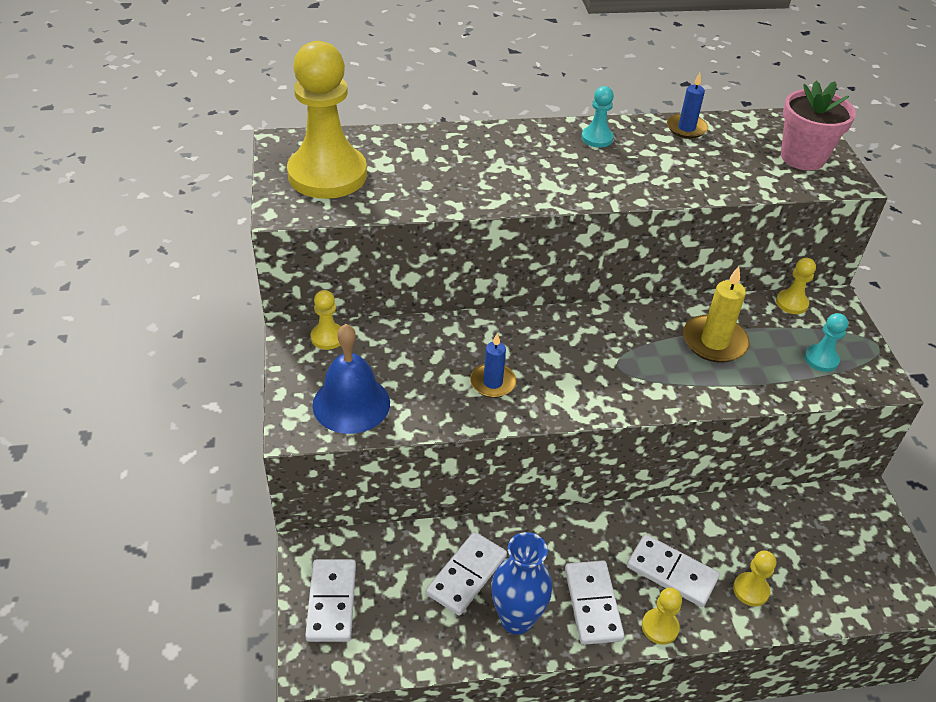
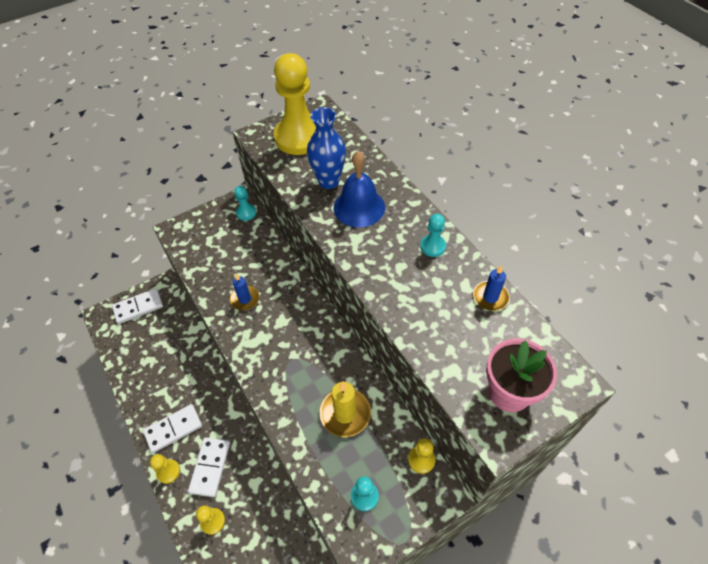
camera: 70 degrees right, 10 degrees up
(327, 337) = (246, 213): yellow pawn -> turquoise pawn
(351, 403) = (201, 243): blue bell -> blue bell (359, 207)
(466, 575) = (173, 358): white domino -> none
(516, 619) = (152, 393): blue vase -> blue vase (328, 181)

